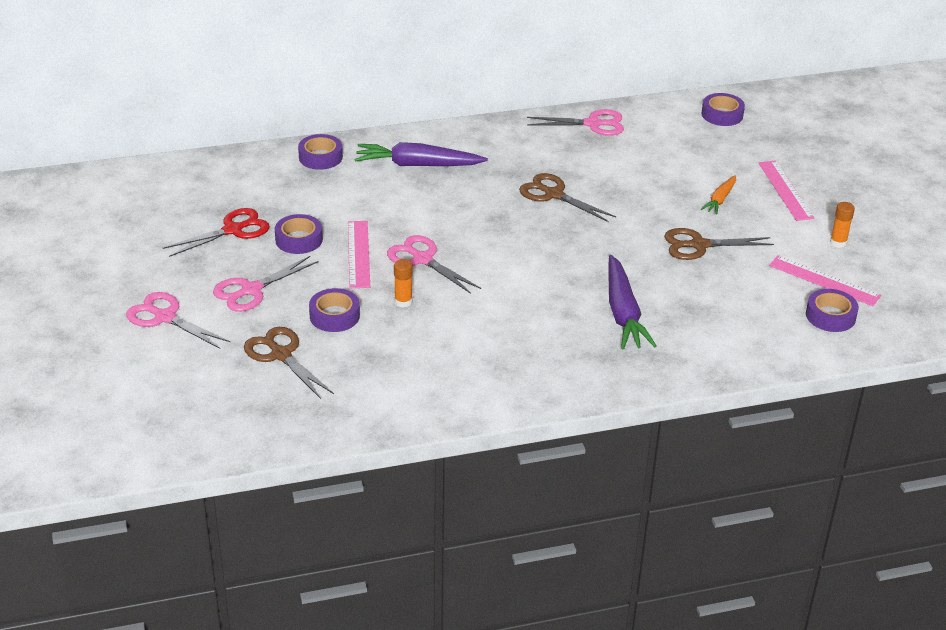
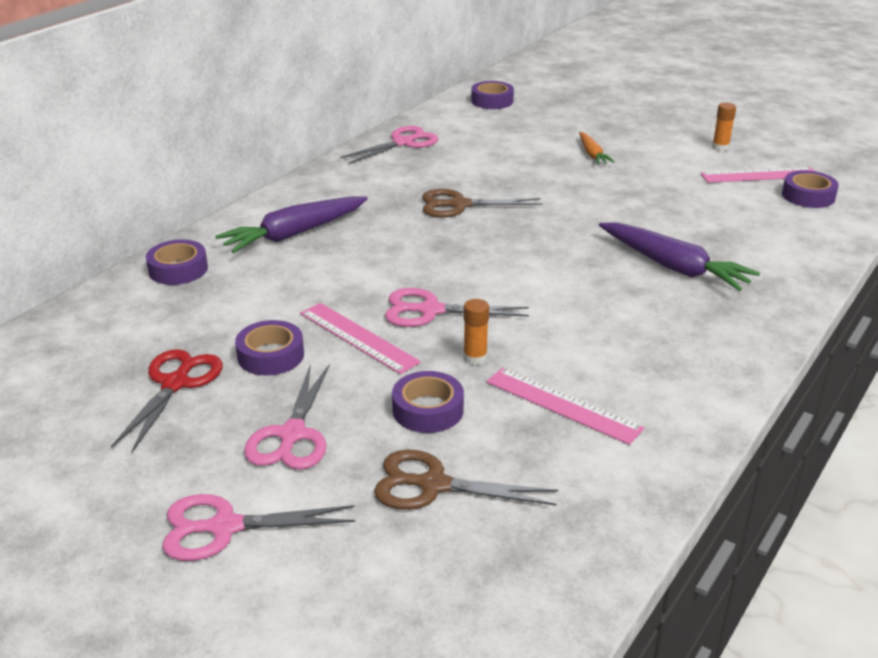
camera: 40 degrees left, 5 degrees down
(699, 245) = (635, 191): brown scissors -> none
(785, 190) = (624, 130): pink ruler -> pink ruler (562, 405)

